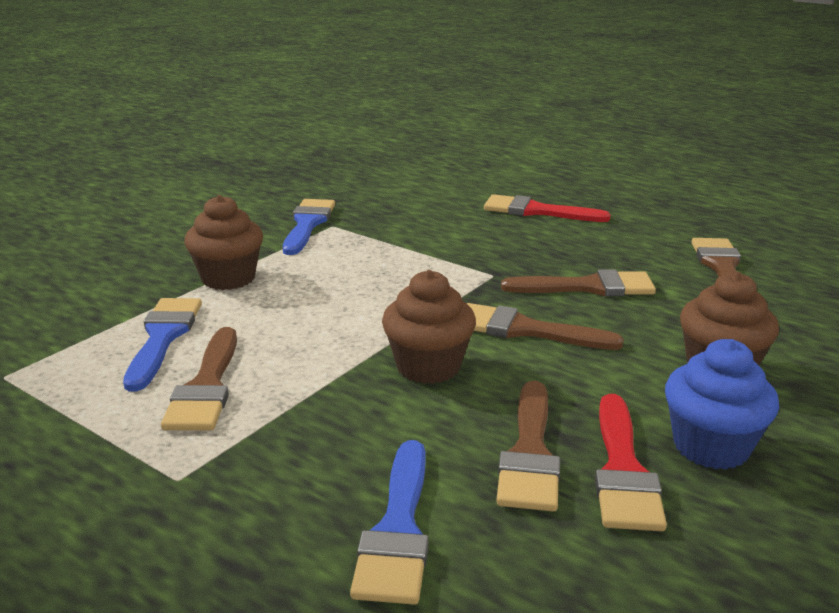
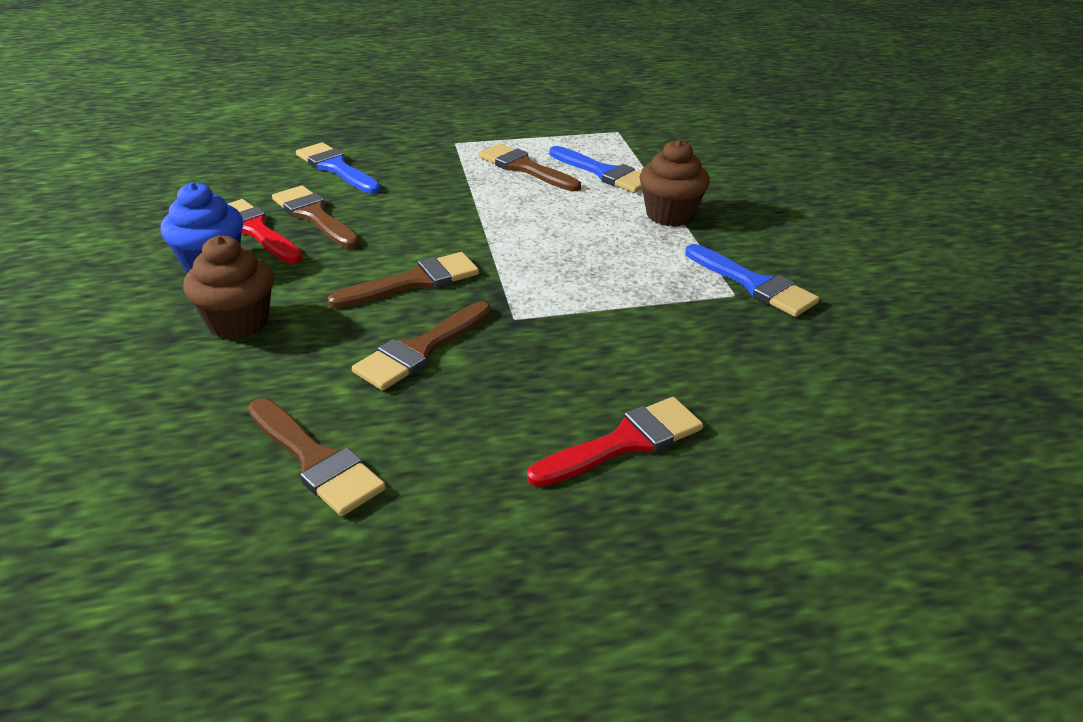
camera: 130 degrees right, 10 degrees up
(428, 367) = (435, 228): brown cupcake -> none

